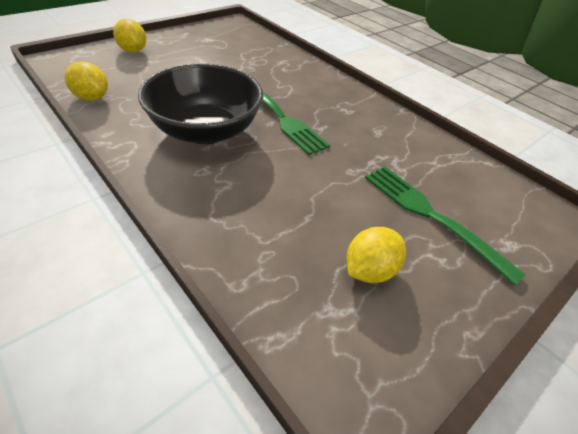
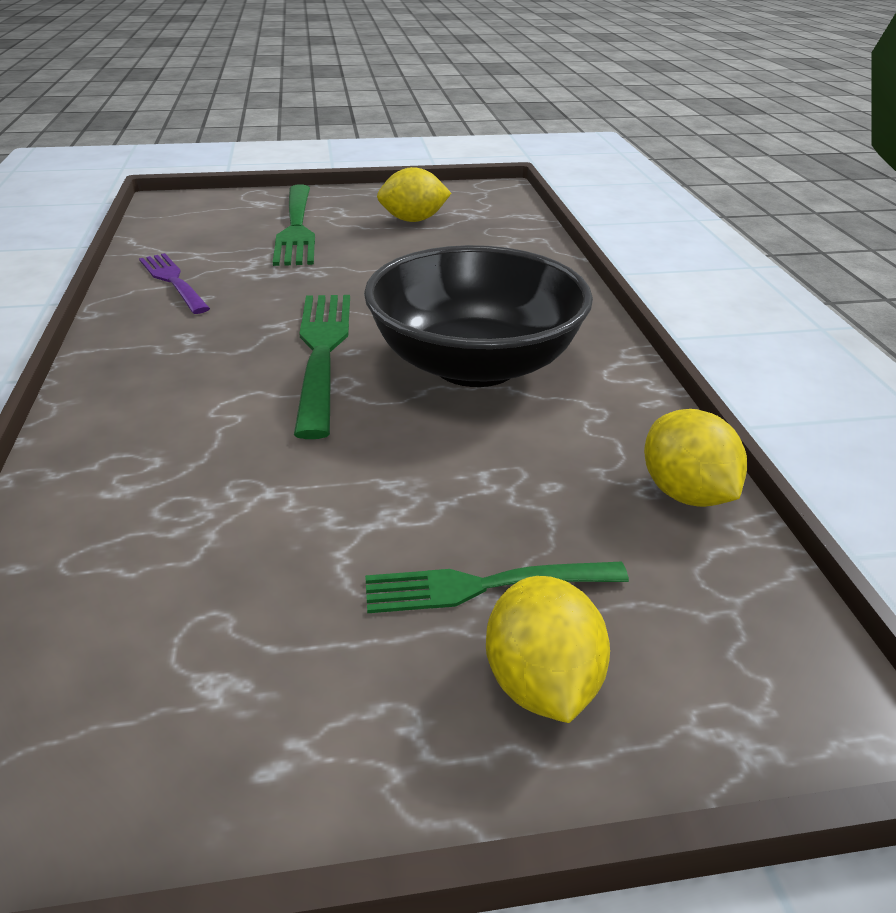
camera: 145 degrees left, 10 degrees down
(156, 62) = (484, 586): none -> green fork
(409, 138) = (173, 281): none -> purple fork

